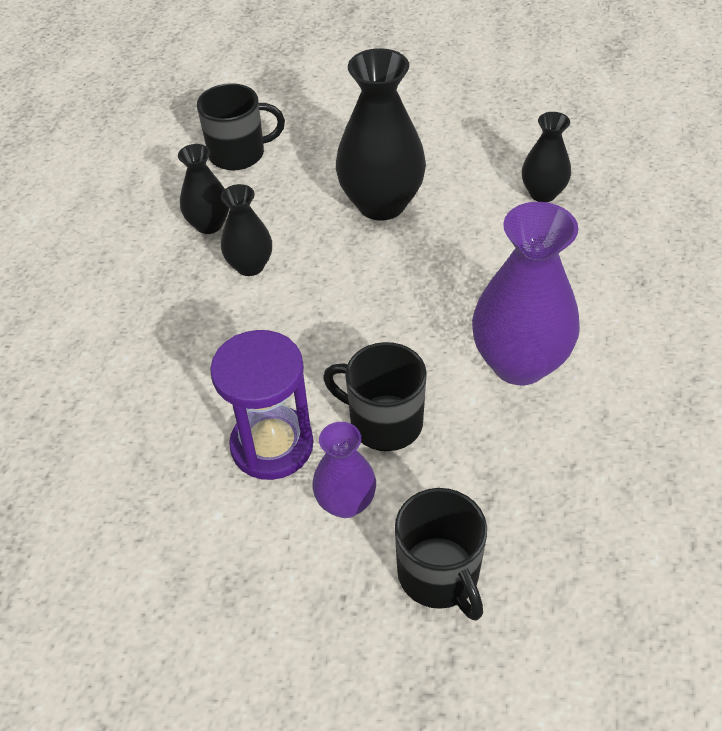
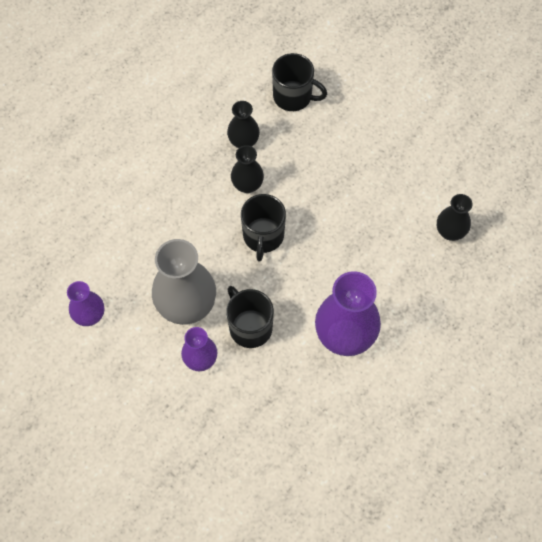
camera: 30 degrees right, 15 degrees up
(127, 541) = (90, 315): none -> purple vase
(272, 445) = (187, 306): purple hourglass -> grey vase
(381, 204) = (349, 184): black vase -> none
(439, 575) = (217, 424): black mug -> black mug (263, 236)

